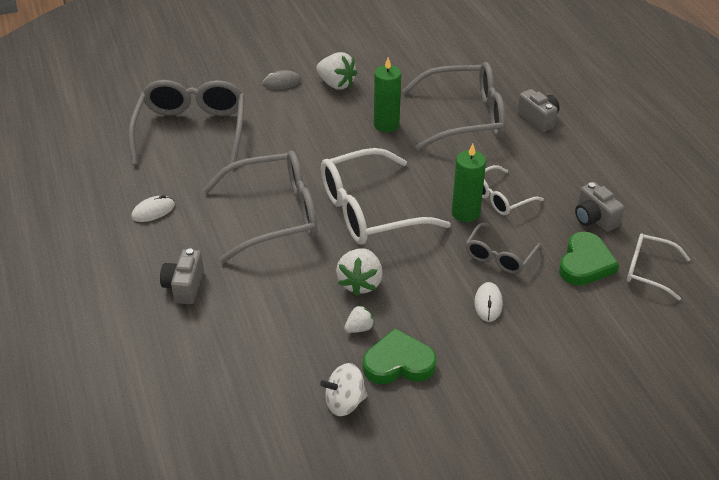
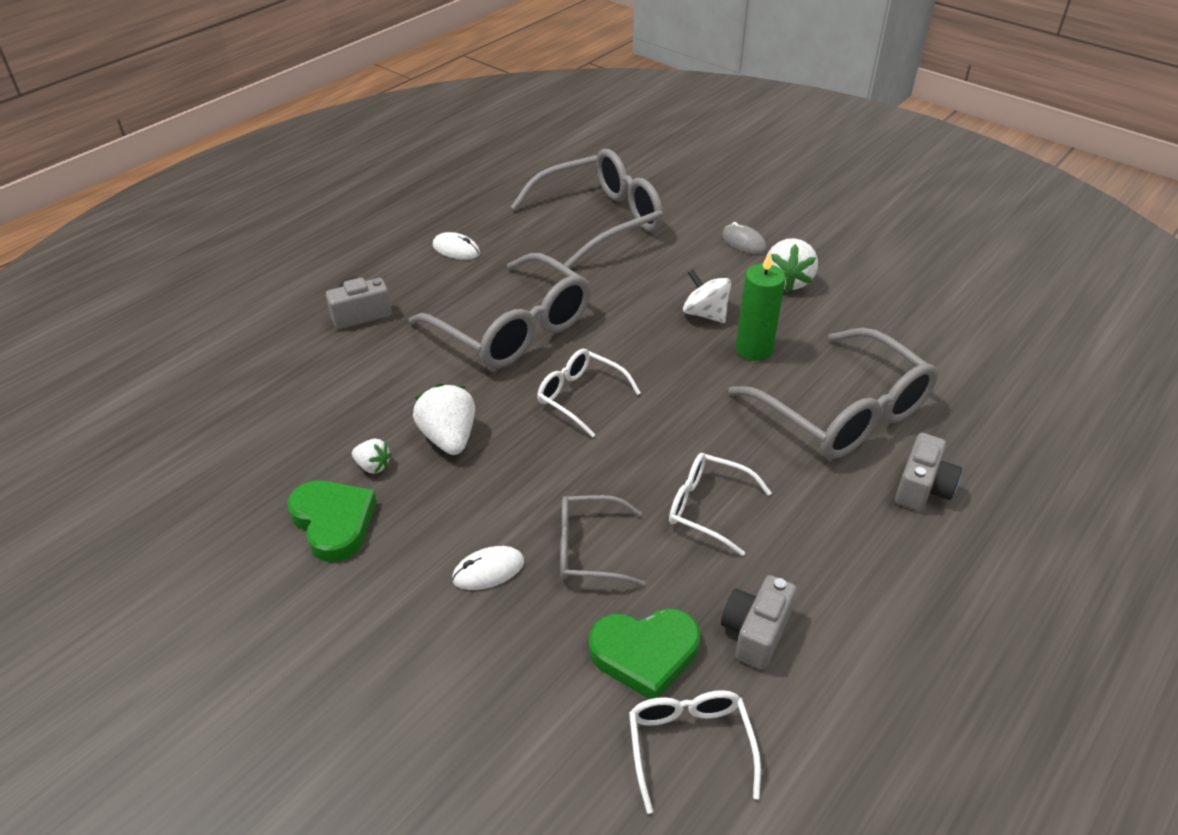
camera: 60 degrees right, 0 degrees up
(344, 402) = (248, 500): white spinning top -> white spinning top (705, 314)
(360, 283) = (449, 438): white strawberry -> white strawberry turned 90 degrees clockwise
(369, 211) = (580, 396): white glasses -> white glasses, size x0.53
(465, 213) = (648, 484): green candle -> none

